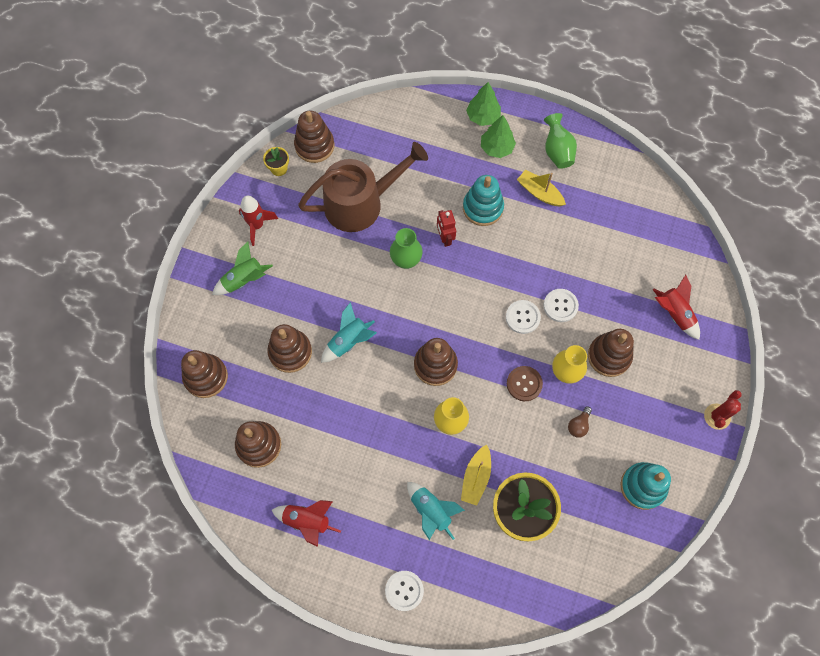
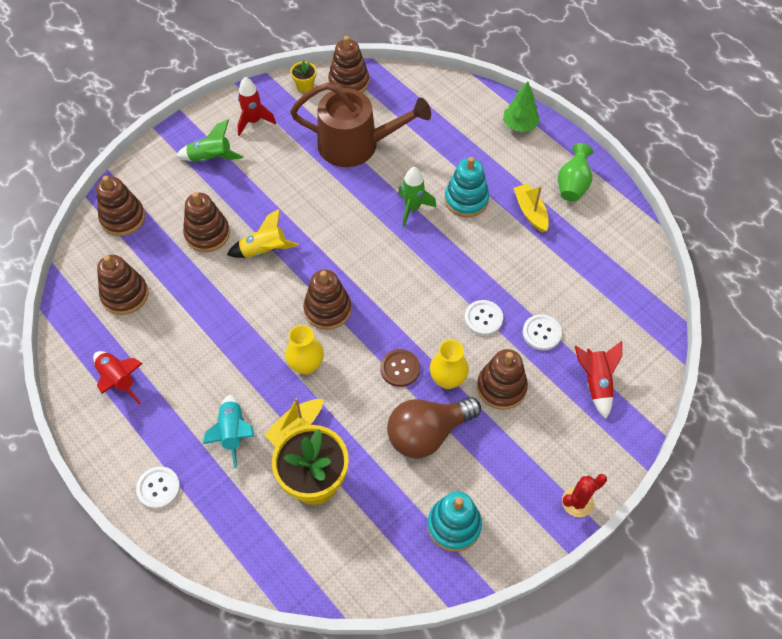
camera: 30 degrees right, 10 degrees down
(349, 341) = (264, 251): turquoise rocket -> yellow rocket
(406, 260) = (363, 209): green vase -> none
(445, 238) = (412, 208): red robot -> green rocket
(496, 148) = (514, 156): green tree -> none
(522, 317) = (439, 310): white button -> white button (541, 333)
(578, 425) = (427, 433): brown light bulb -> brown light bulb, size x2.47

